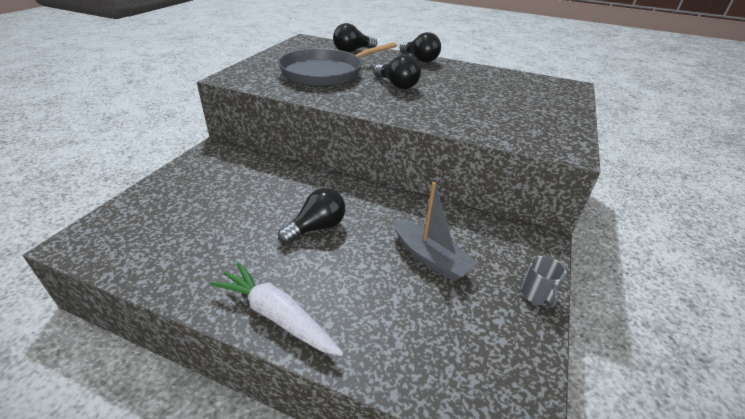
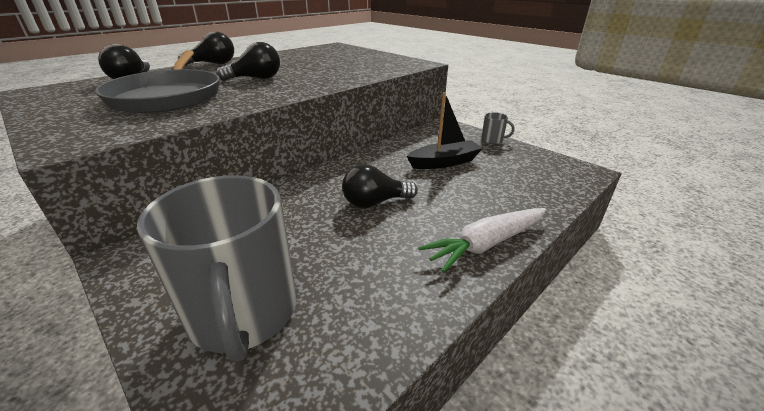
camera: 65 degrees left, 5 degrees down
(171, 208) = (243, 313): none -> grey mug
(317, 227) = (375, 202): black light bulb -> black light bulb turned 90 degrees counterclockwise
(430, 258) = (444, 162): grey boat -> black boat

